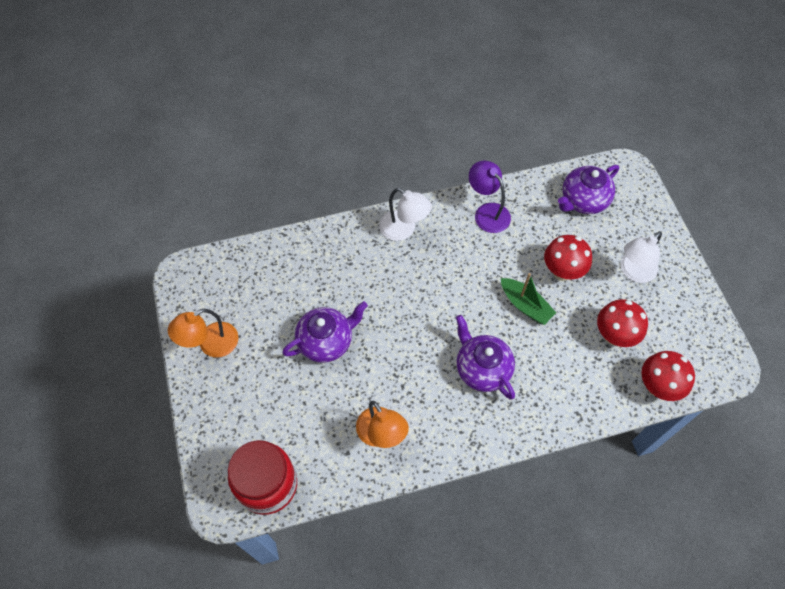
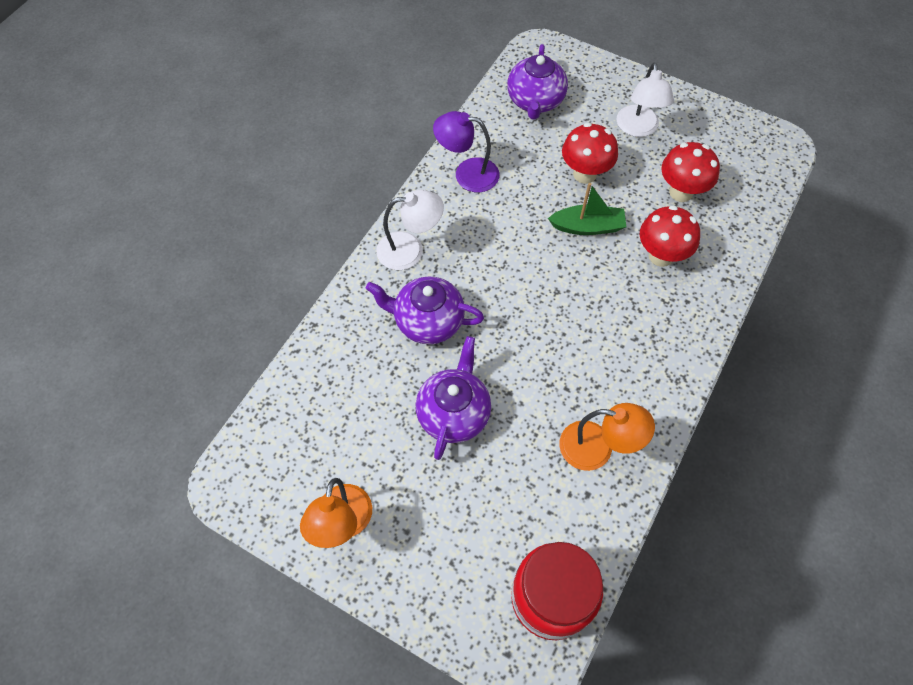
camera: 45 degrees left, 0 degrees up
(482, 369) = (614, 311): purple teapot -> purple teapot (427, 321)
(657, 387) = (755, 204): red mushroom -> red mushroom (661, 256)

